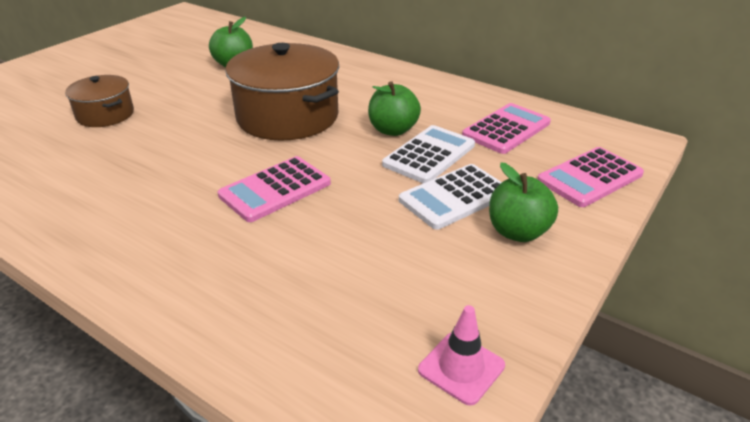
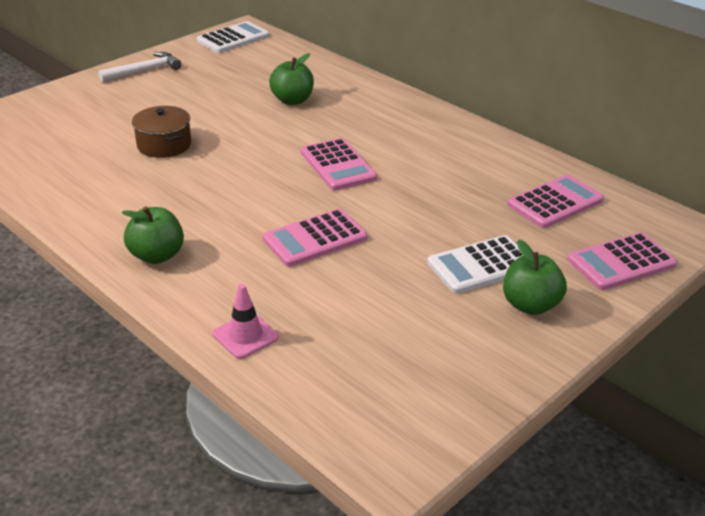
camera: 10 degrees right, 0 degrees up
(85, 52) = (144, 70): none -> white hammer
(287, 116) = (338, 165): brown pot -> pink calculator
(393, 130) = (439, 191): green apple -> green apple (157, 255)
(429, 155) = (468, 221): white calculator -> white calculator (233, 38)
(461, 368) = (444, 408): pink traffic cone -> pink traffic cone (245, 336)

